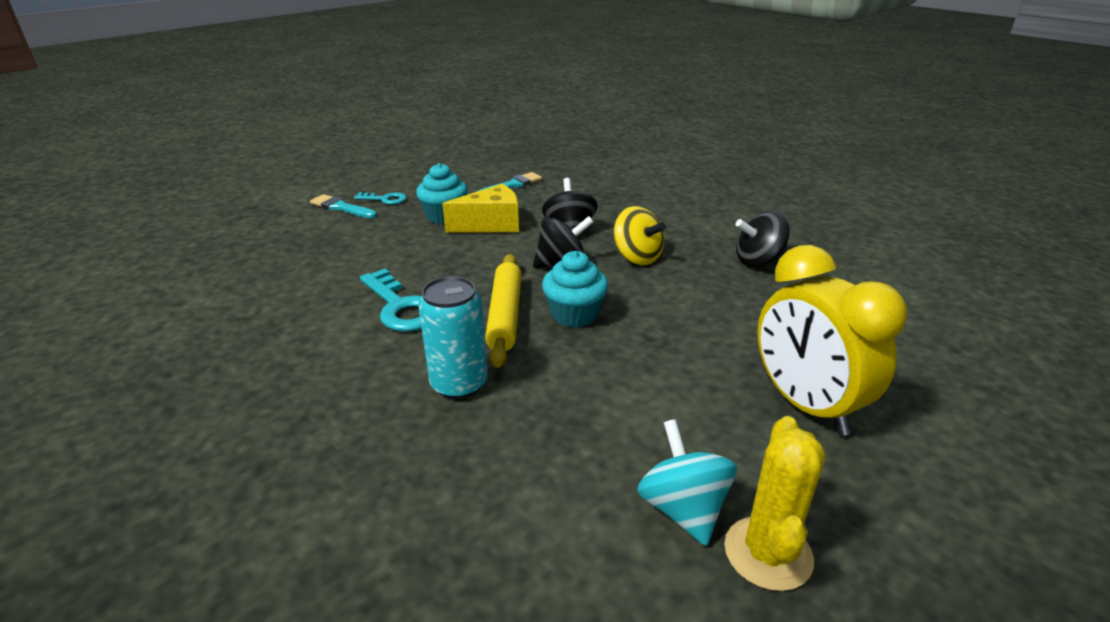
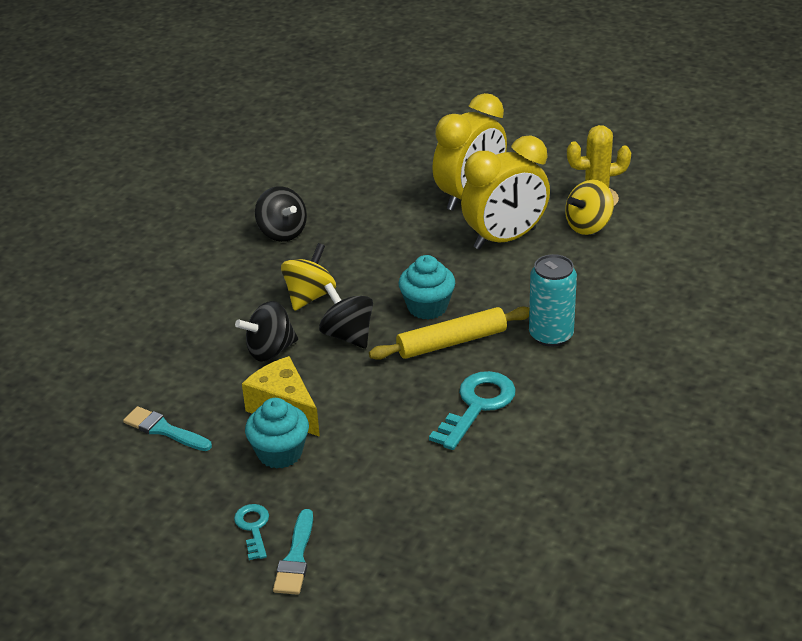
camera: 110 degrees left, 5 degrees up
(683, 407) = (505, 239): none -> yellow clock
(683, 508) = (588, 226): turquoise spinning top -> yellow spinning top

